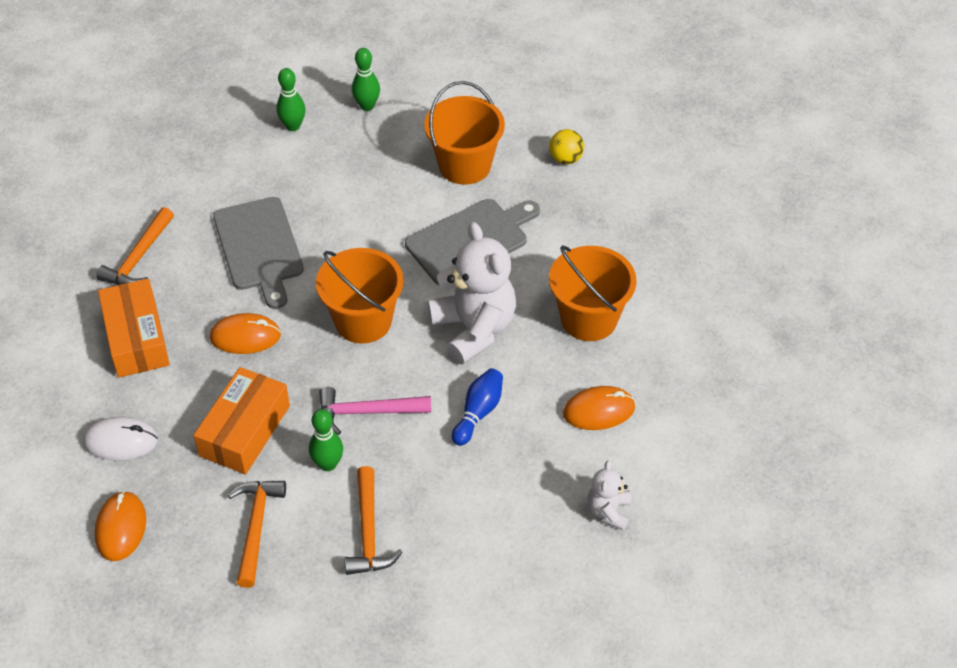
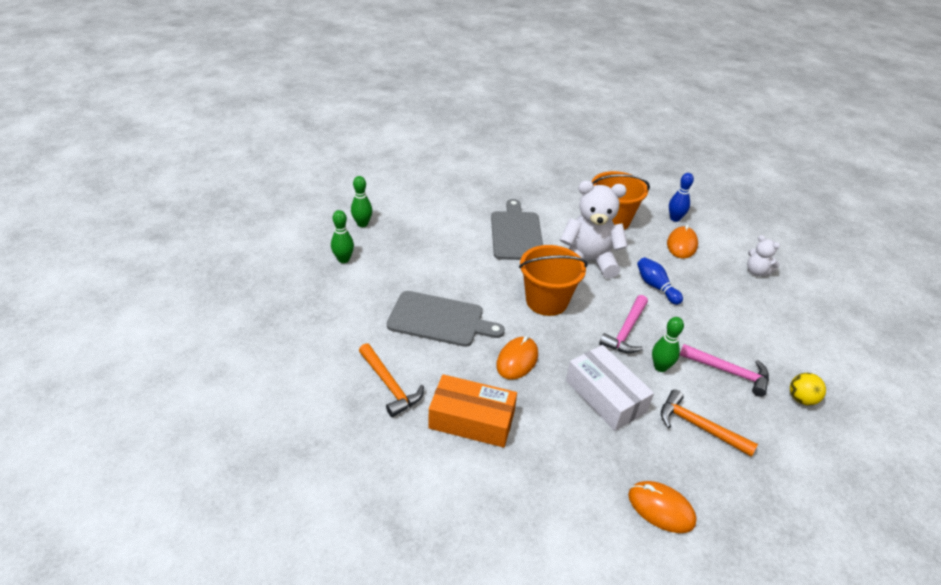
camera: 60 degrees left, 10 degrees down
(121, 441) = (571, 472): white mouse -> none
(244, 430) = (605, 396): orange box -> white box
(369, 532) = (728, 372): orange hammer -> pink hammer
(464, 165) = (454, 211): orange bucket -> none
(565, 159) = (485, 178): yellow ball -> yellow ball (801, 399)
(659, 384) = (675, 218): none -> blue bowling pin

